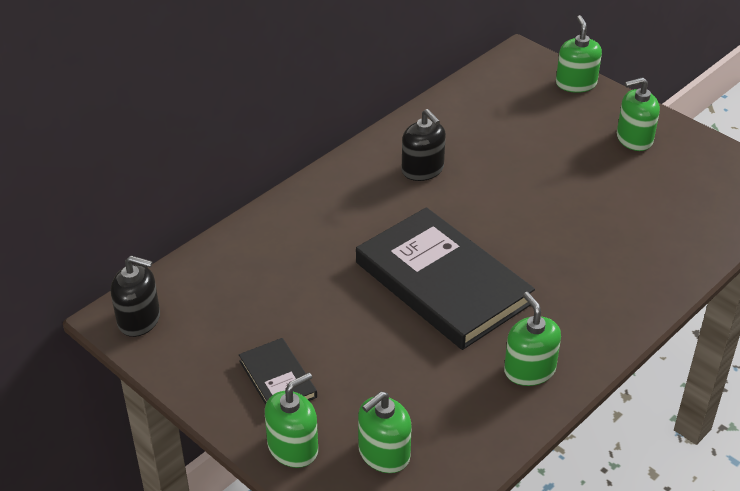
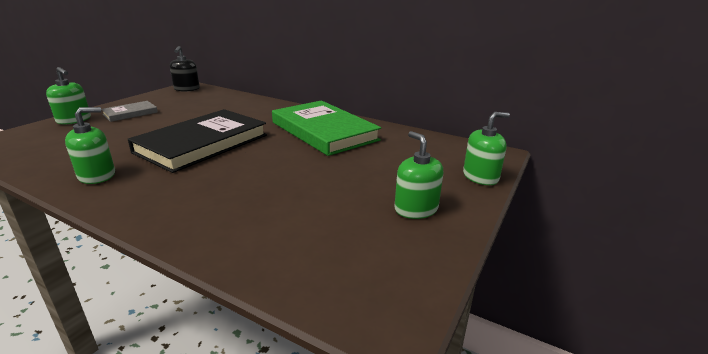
camera: 75 degrees right, 15 degrees down
(278, 379) = (130, 113): black book -> grey book
(384, 453) = (50, 139): green soap dispenser -> none
(422, 169) = (323, 131): black soap dispenser -> green book

